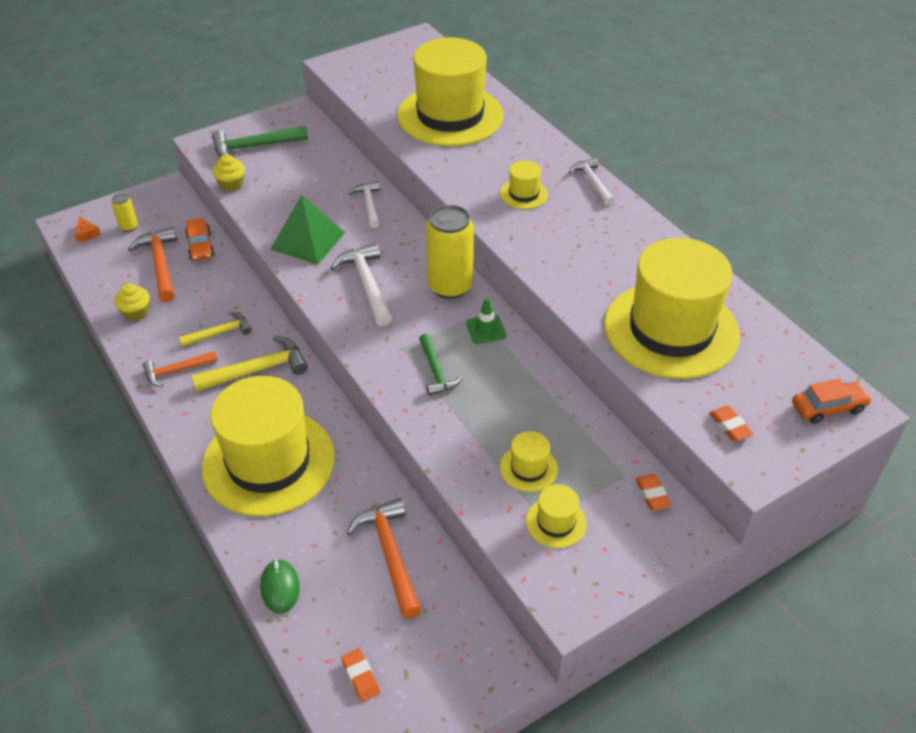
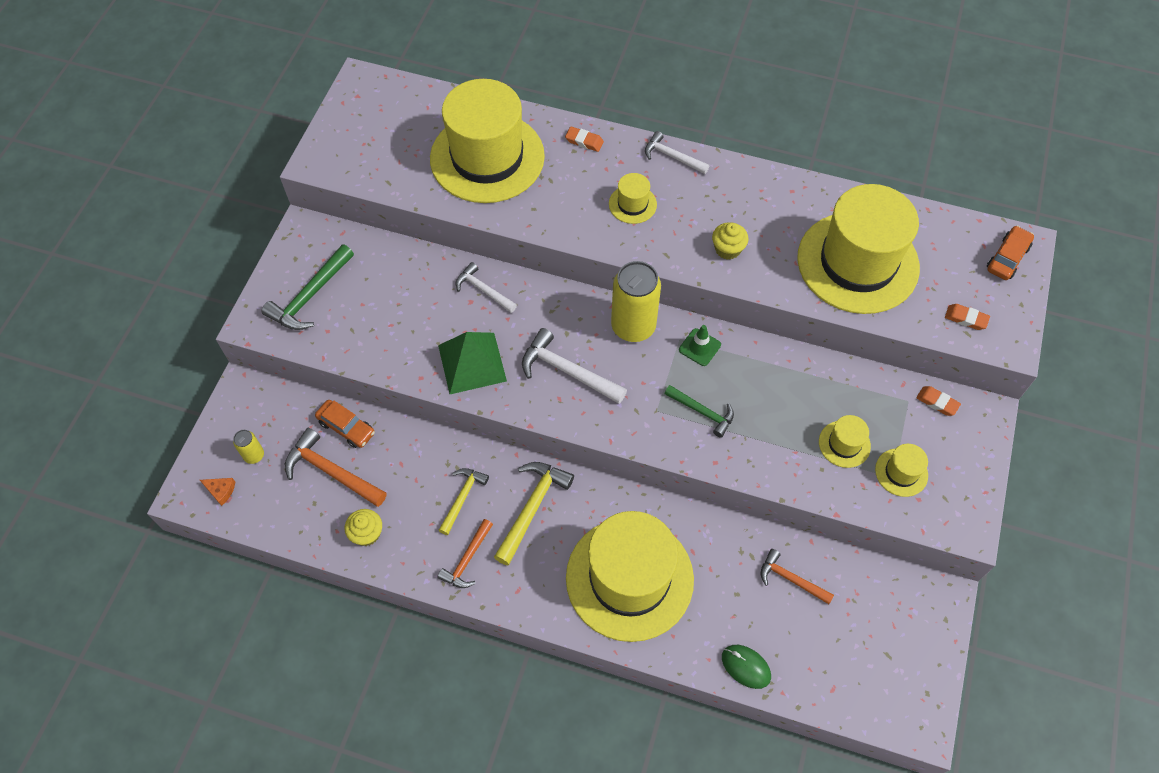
camera: 40 degrees left, 15 degrees up
(231, 184) = (337, 351): yellow cupcake -> yellow cupcake (727, 249)
(361, 676) = (863, 682): orange eraser -> orange eraser (584, 141)
(390, 554) = (791, 579): orange hammer -> orange hammer, size x0.65

